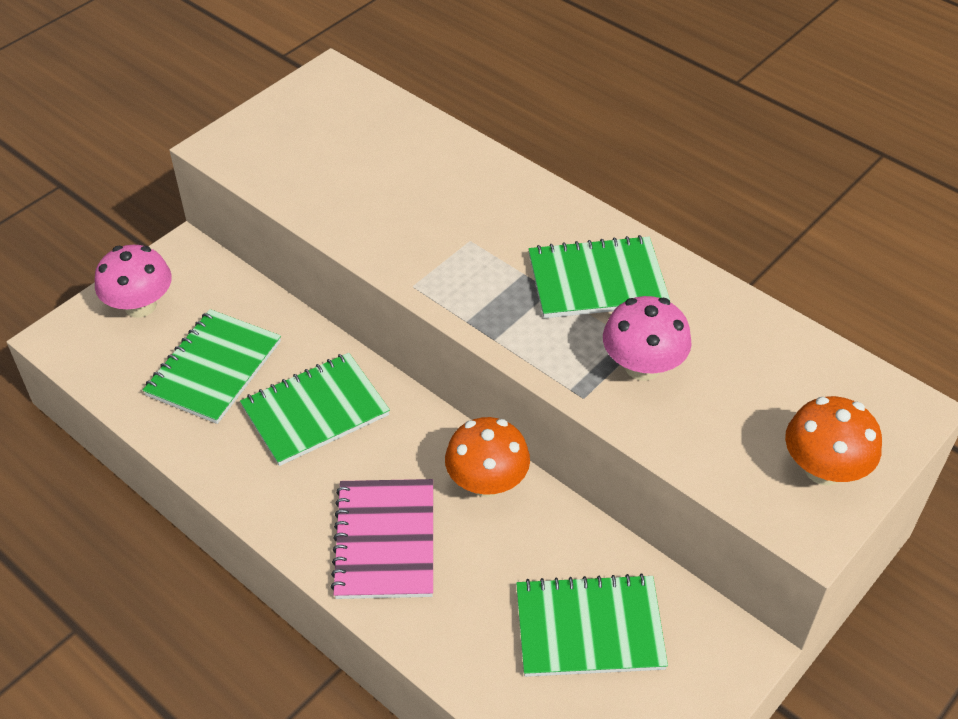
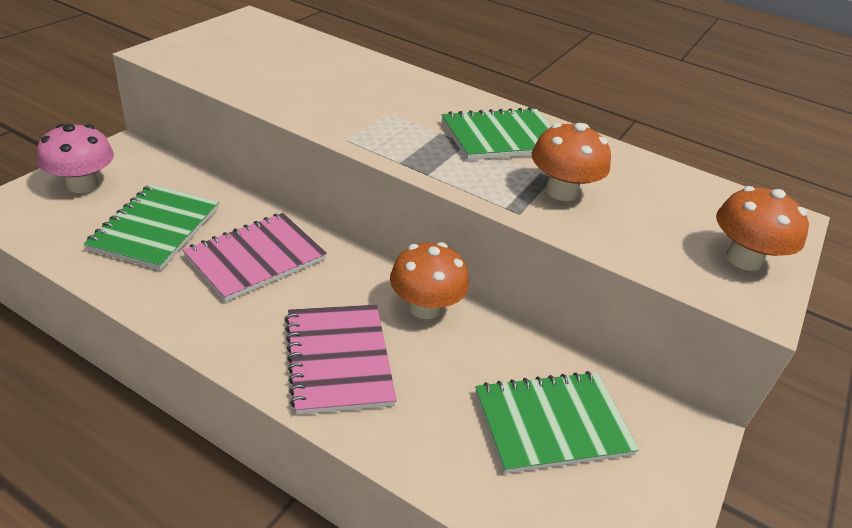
camera: 15 degrees left, 10 degrees down
(315, 411) = (256, 258): green notebook -> pink notebook
(642, 366) = (561, 191): pink mushroom -> orange mushroom

